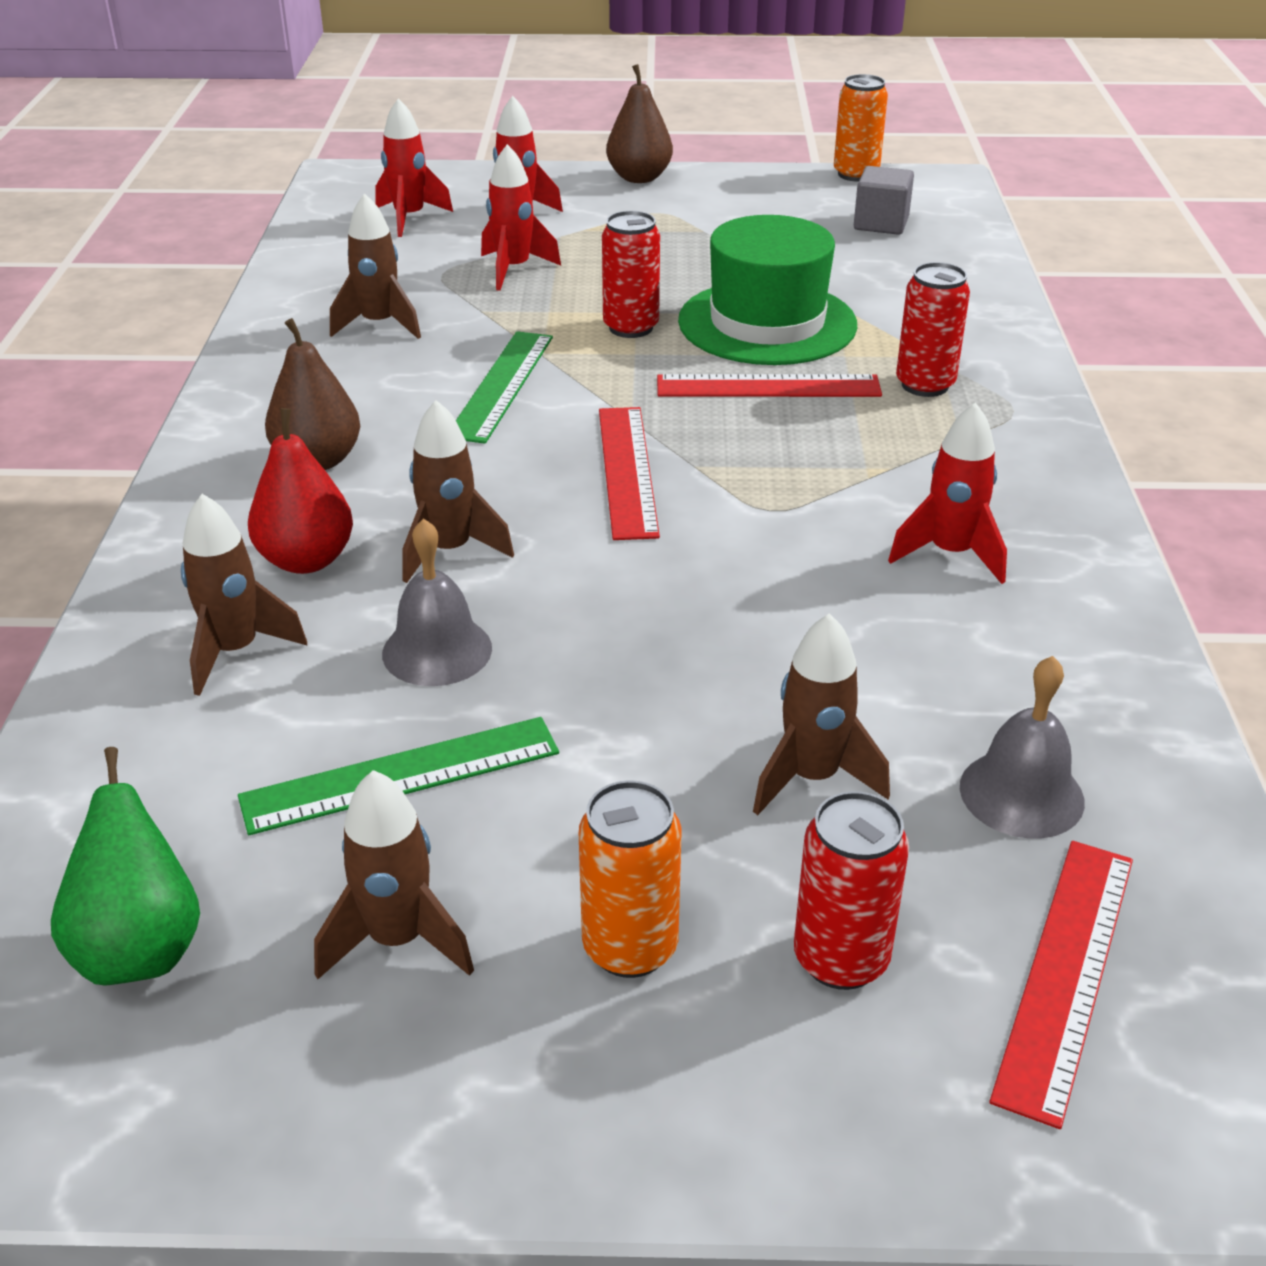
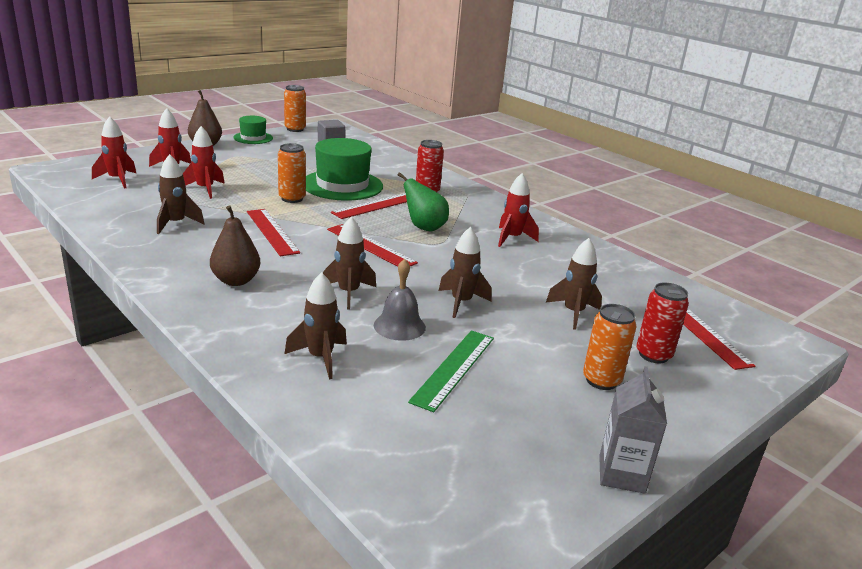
camera: 45 degrees left, 10 degrees down
(140, 948) = (458, 466): green pear -> green pear (424, 227)
(306, 560) = (294, 316): red pear -> none
(359, 1145) = (621, 474): none -> grey carton
(398, 940) = (536, 415): brown rocket -> brown rocket (461, 302)
(501, 385) = (272, 231): green ruler -> red ruler
(631, 327) = (292, 198): red can -> orange can
(746, 179) = (253, 138): none -> green hat
(1021, 794) = (627, 294): grey bell -> none

